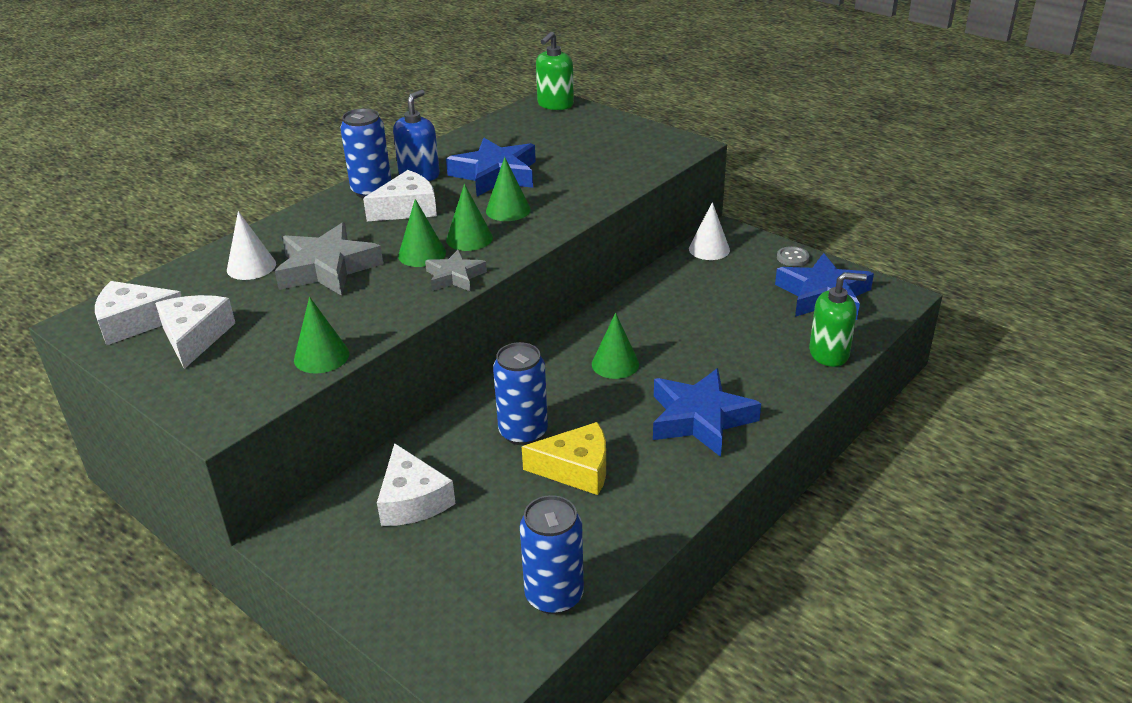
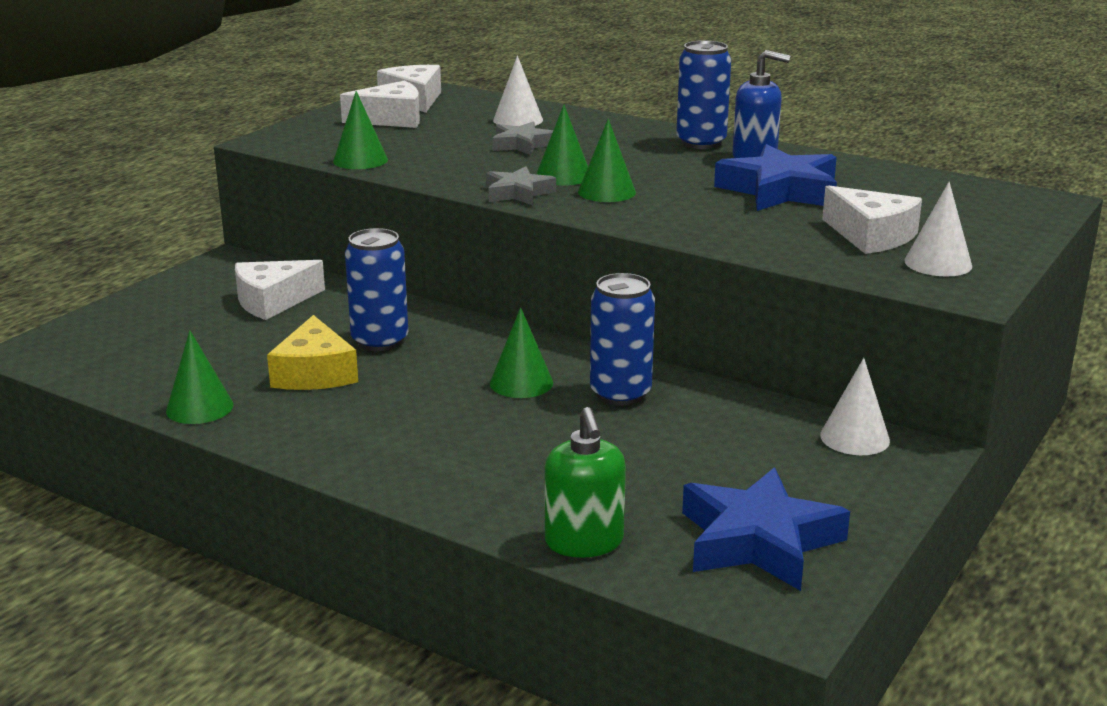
camera: 80 degrees right, 10 degrees down
(327, 268) = (522, 145): grey star -> grey star, size x0.57
(407, 209) = (666, 161): white cheese -> white cheese (871, 236)
(508, 210) = (687, 203): green cone -> green cone (199, 407)
(554, 596) = (124, 375): blue can -> blue can (620, 394)
(555, 104) = (1036, 205): green soap dispenser -> none
(641, 146) = (938, 263): none -> white cone
(700, 419) = (410, 442): blue star -> none
(792, 258) = (870, 513): grey button -> none

